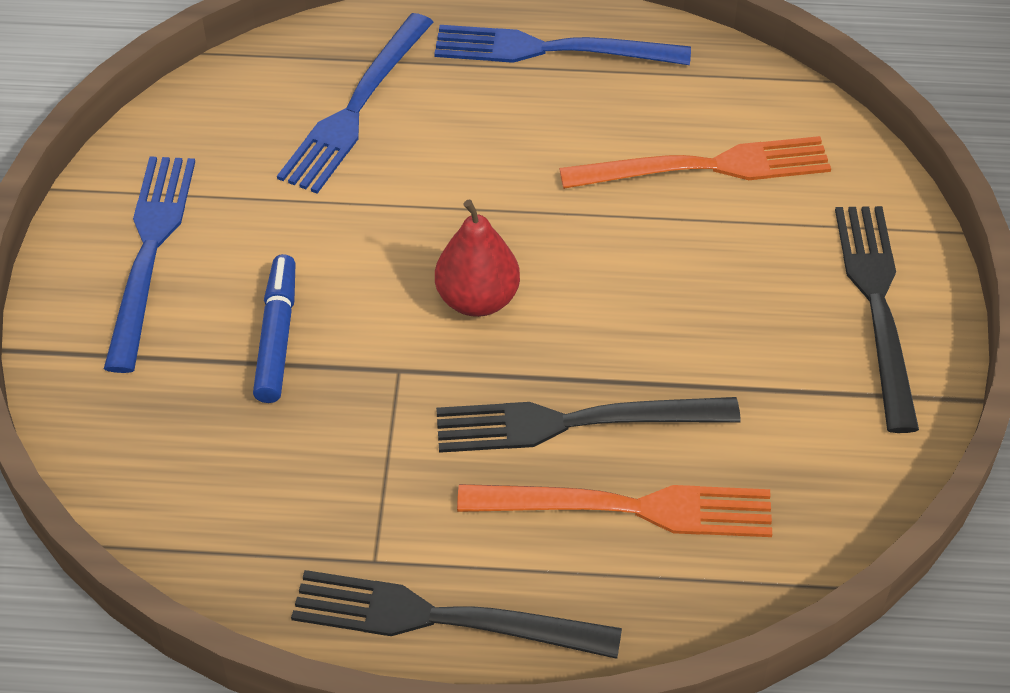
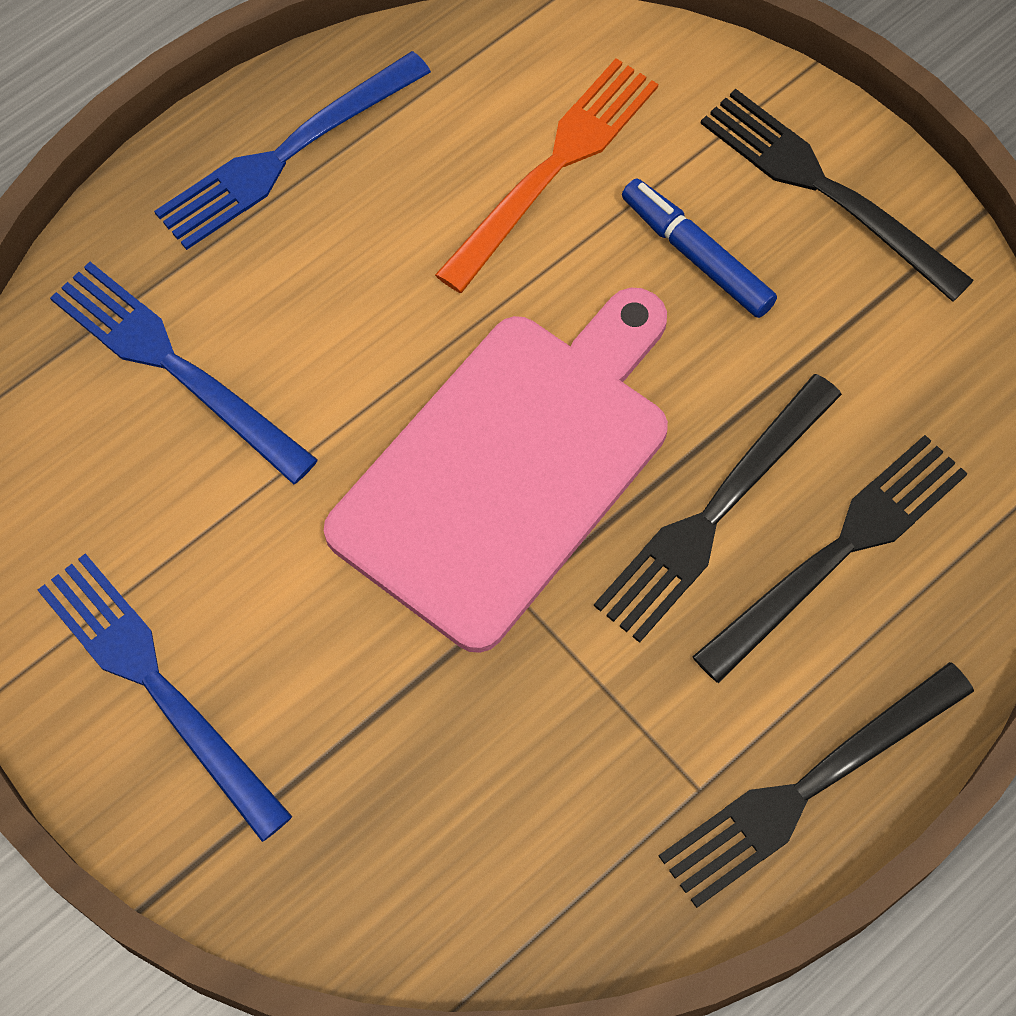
camera: 45 degrees left, 15 degrees up
(277, 336) = (377, 662): blue marker -> blue marker (696, 255)
(356, 108) = (175, 367): blue fork -> blue fork turned 150 degrees clockwise
(477, 299) = (508, 468): red pear -> pink cutting board
(628, 508) = (839, 551): orange fork -> black fork

